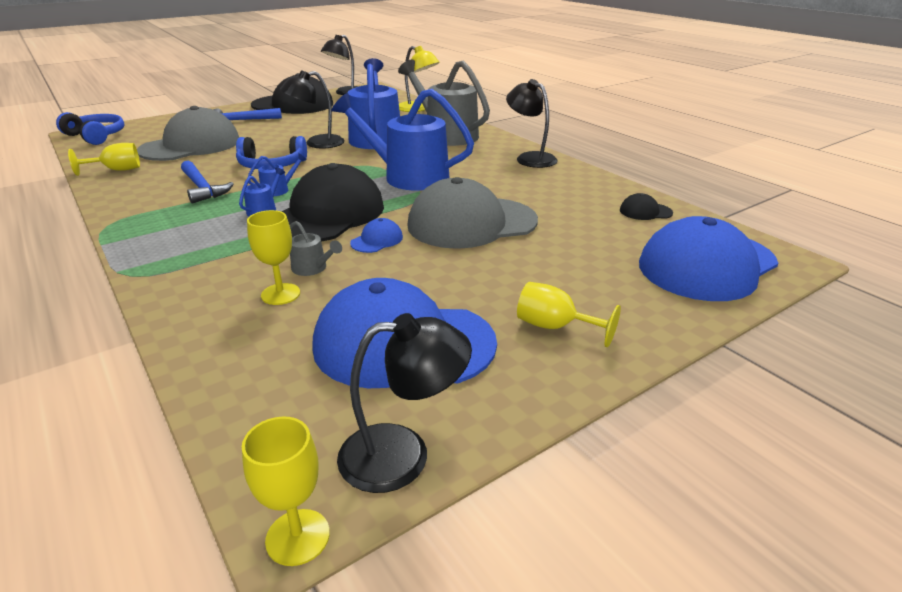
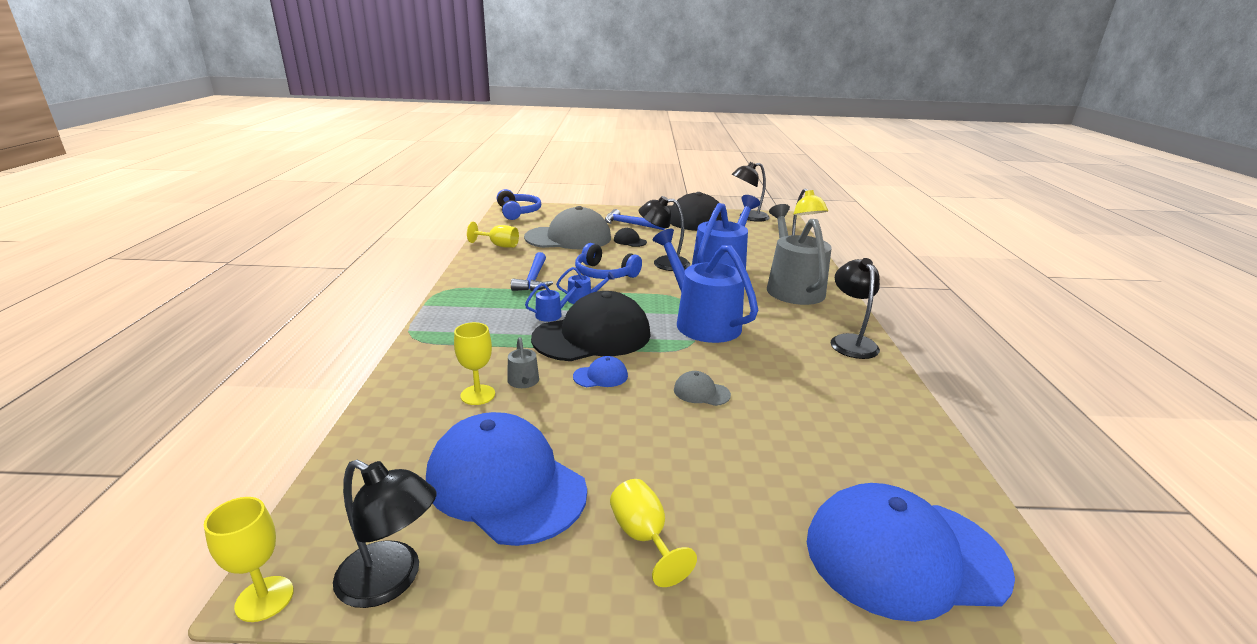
camera: 35 degrees right, 5 degrees down
(471, 223) = (701, 392): grey cap -> grey cap, size x0.41
(645, 211) = (909, 455): black cap -> black cap (630, 241)

